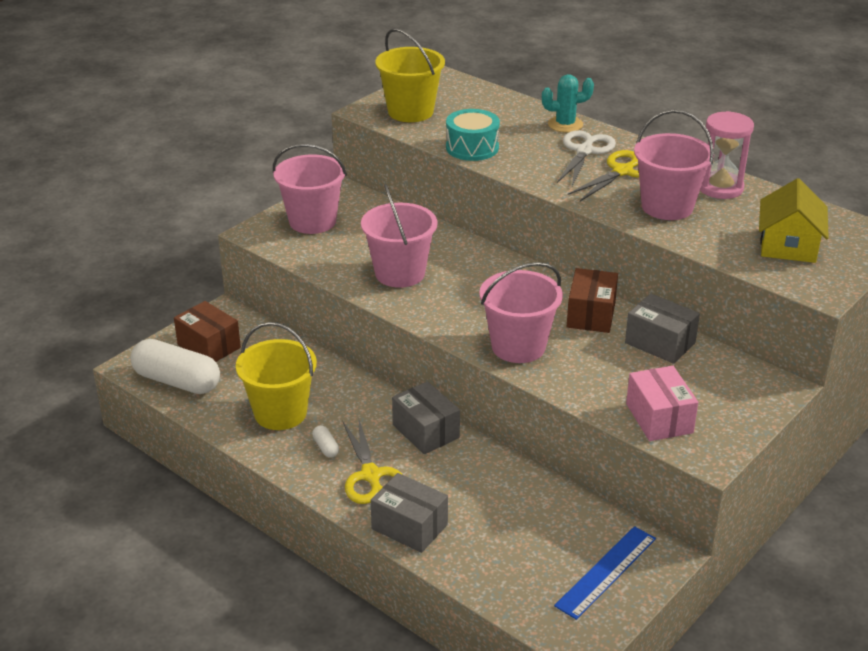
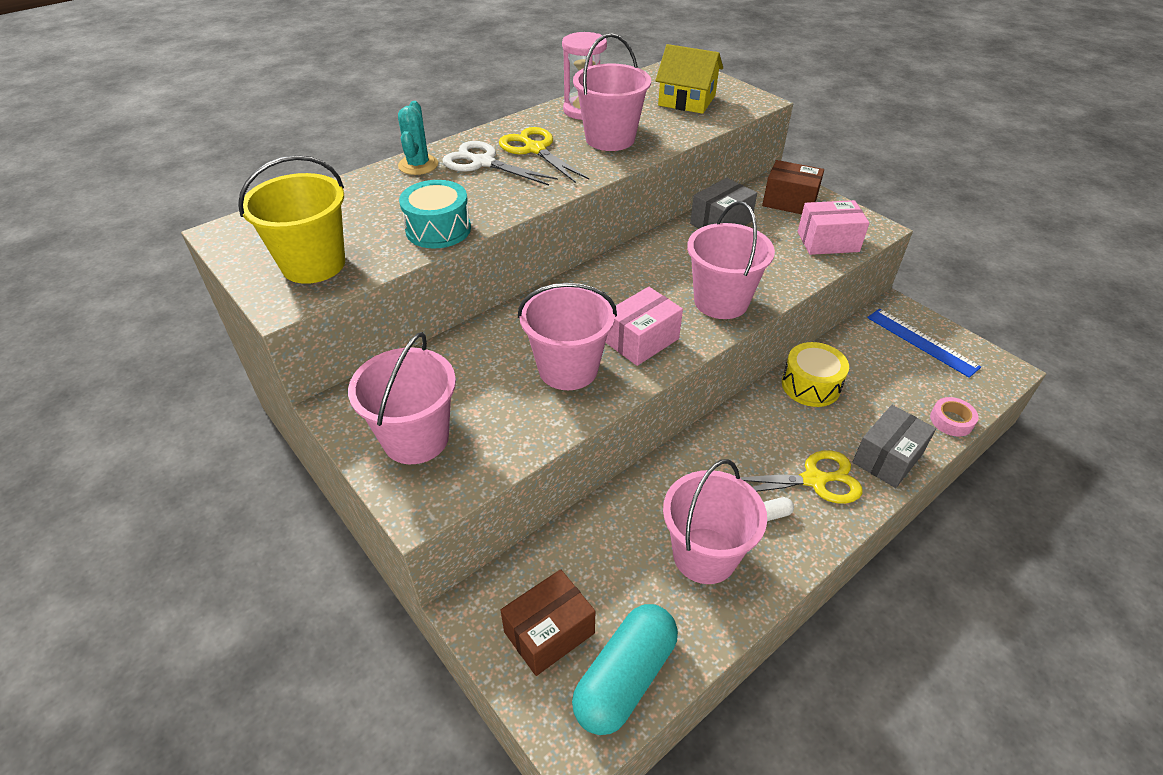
camera: 80 degrees left, 10 degrees up
(177, 381) = (625, 678): white capsule -> turquoise capsule
(280, 413) = (704, 555): yellow bucket -> pink bucket
(426, 431) = (742, 428): grey box -> none
(446, 306) = (641, 340): none -> pink box
(476, 581) = (951, 421): none -> pink tape
(499, 477) = (810, 385): none -> yellow drum
(591, 315) = (672, 251): brown box -> brown box (789, 202)

